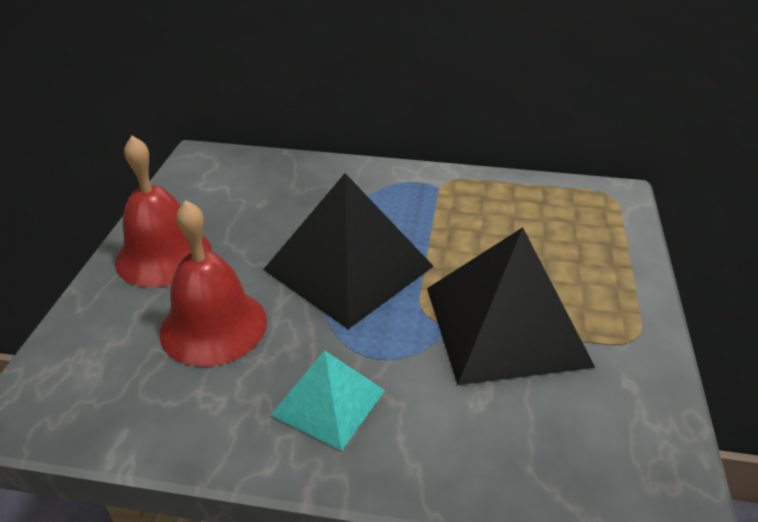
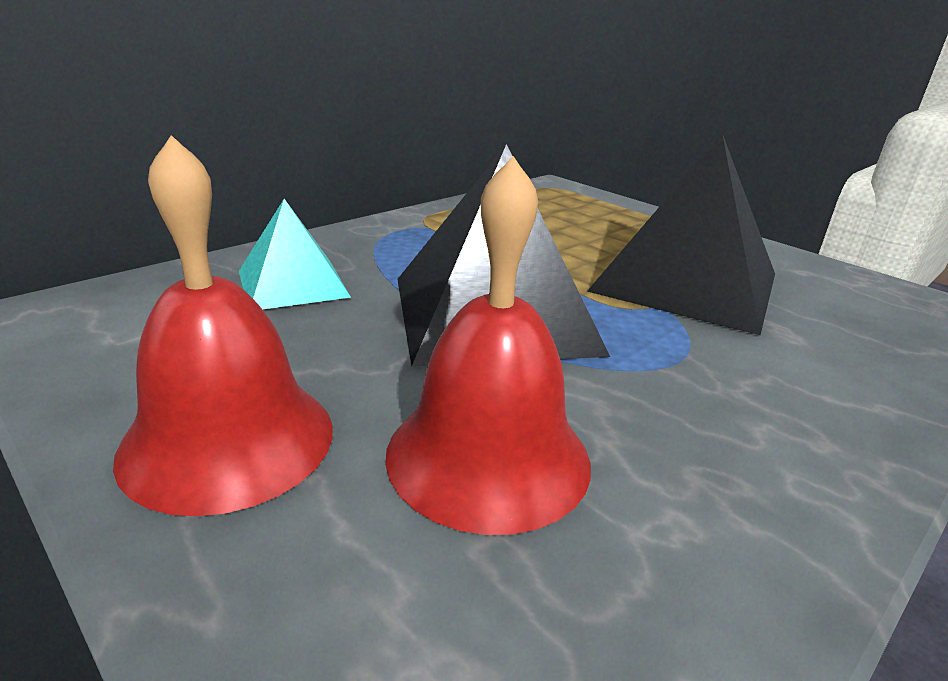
camera: 55 degrees left, 10 degrees down
(328, 402) = (741, 420): turquoise pyramid -> turquoise pyramid (293, 283)

